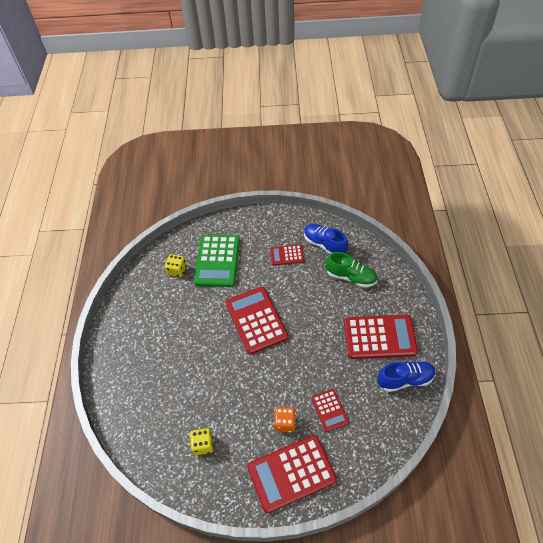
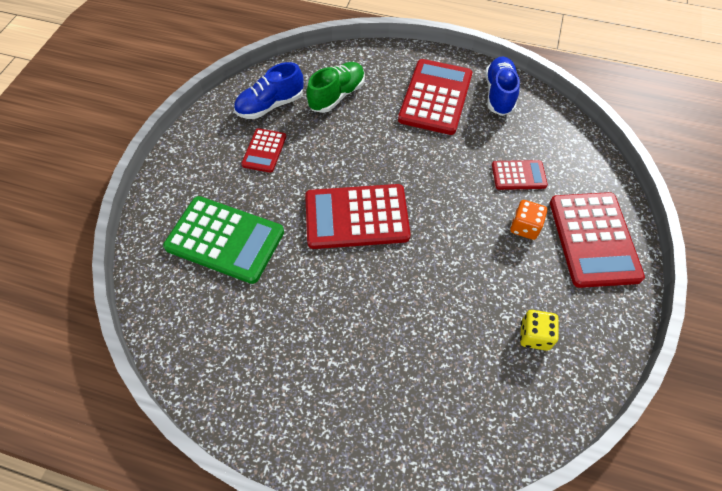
camera: 75 degrees left, 5 degrees up
(177, 270) = (211, 303): yellow dice -> none

